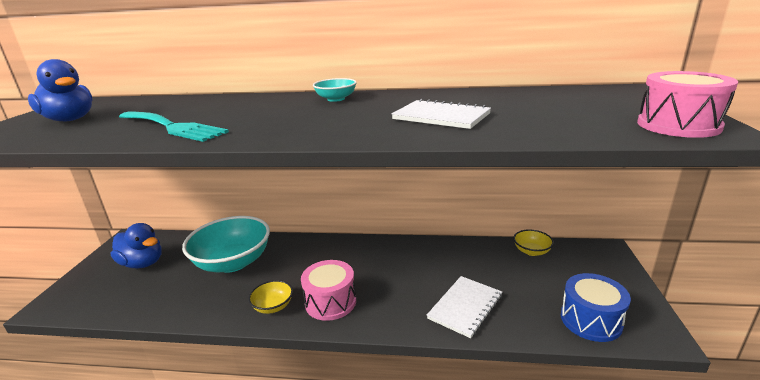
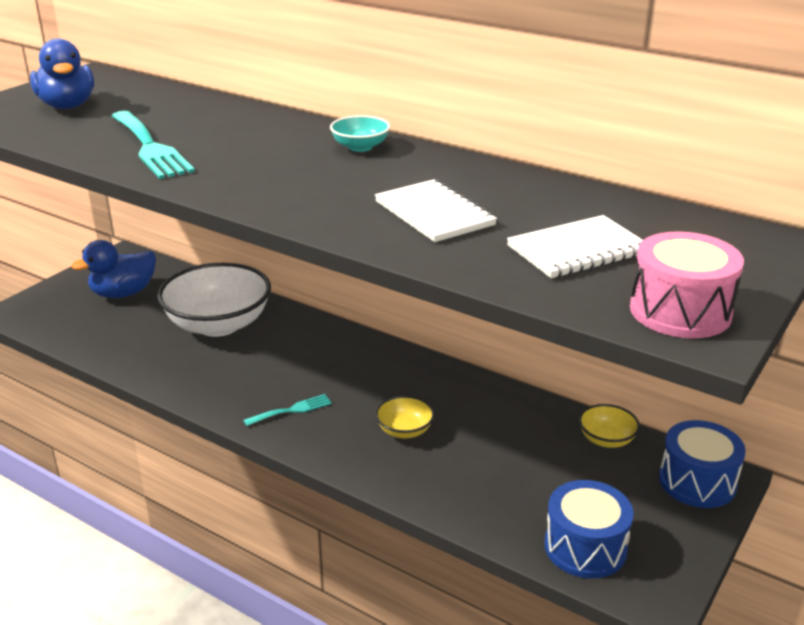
camera: 25 degrees right, 5 degrees up
(143, 263) = (123, 293): blue duck -> blue duck turned 90 degrees clockwise
(233, 262) = (218, 324): turquoise bowl -> white bowl
(273, 306) = (227, 392): yellow bowl -> yellow bowl (404, 430)
(330, 302) = (292, 410): pink drum -> turquoise fork
(465, 307) = (442, 473): white notebook -> white notebook (578, 250)
(599, 257) = (697, 482): none -> blue drum

